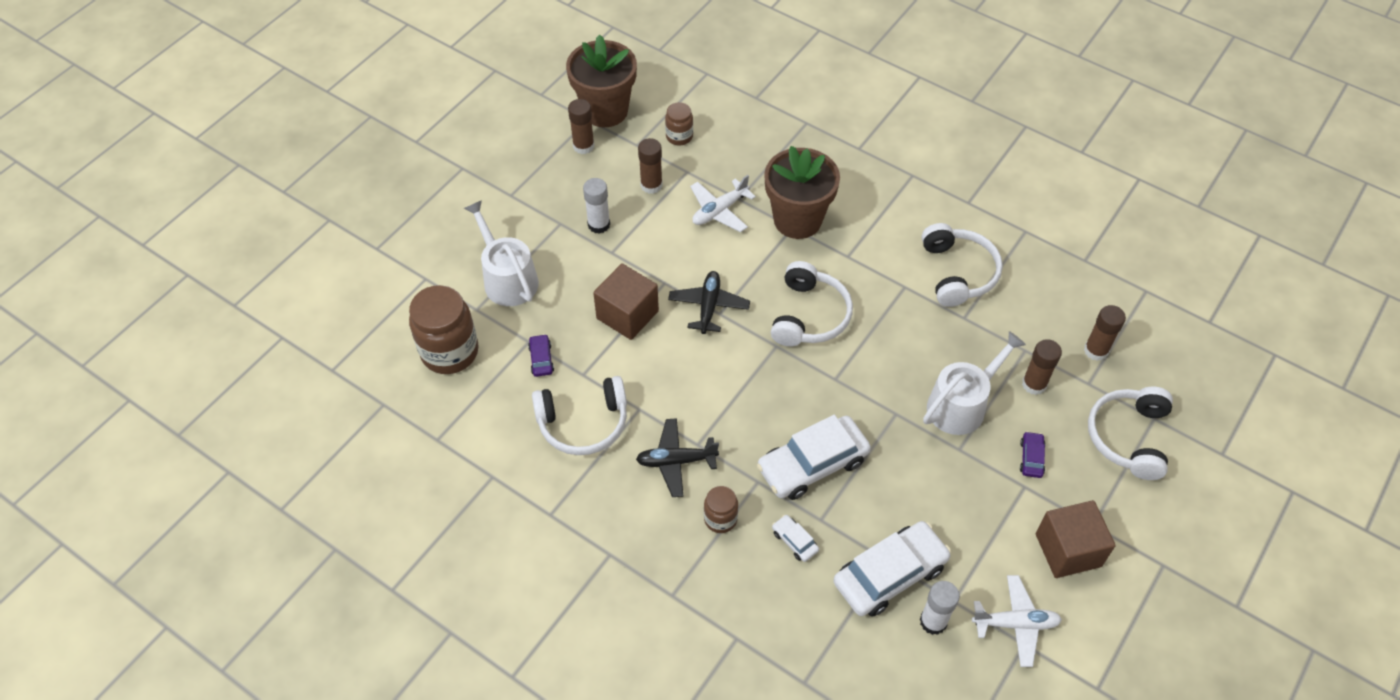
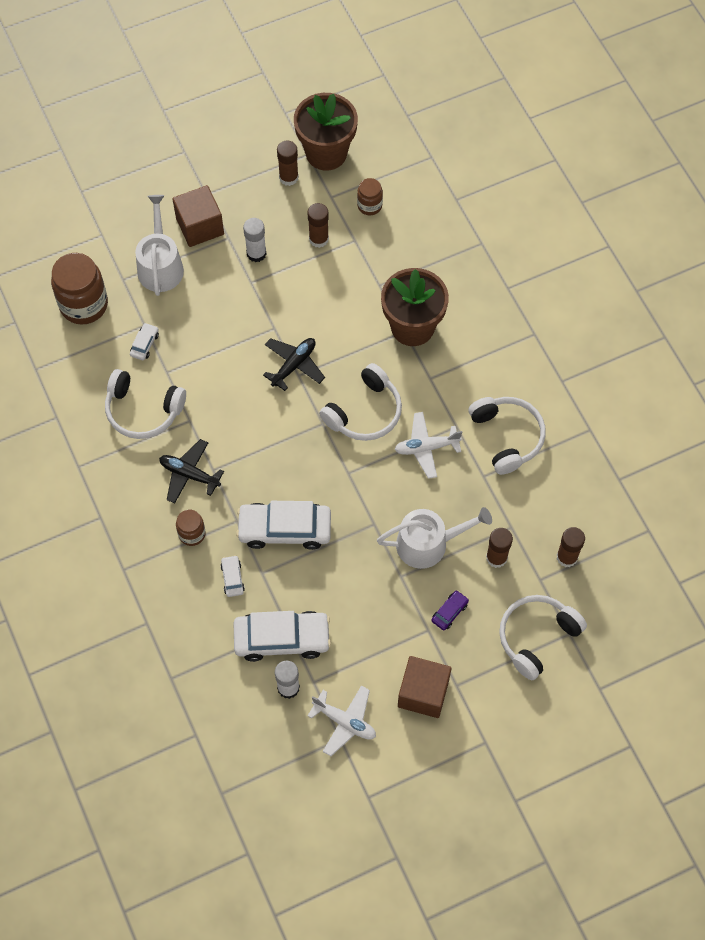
camera: 30 degrees right, 10 degrees up
(541, 359) = (144, 344): purple car -> white car
(627, 315) = (229, 340): brown cube -> brown cube (200, 226)
(719, 211) = (357, 288): white plane -> white plane (426, 447)
(958, 273) = (507, 437): white headphones -> white headphones turned 45 degrees counterclockwise

